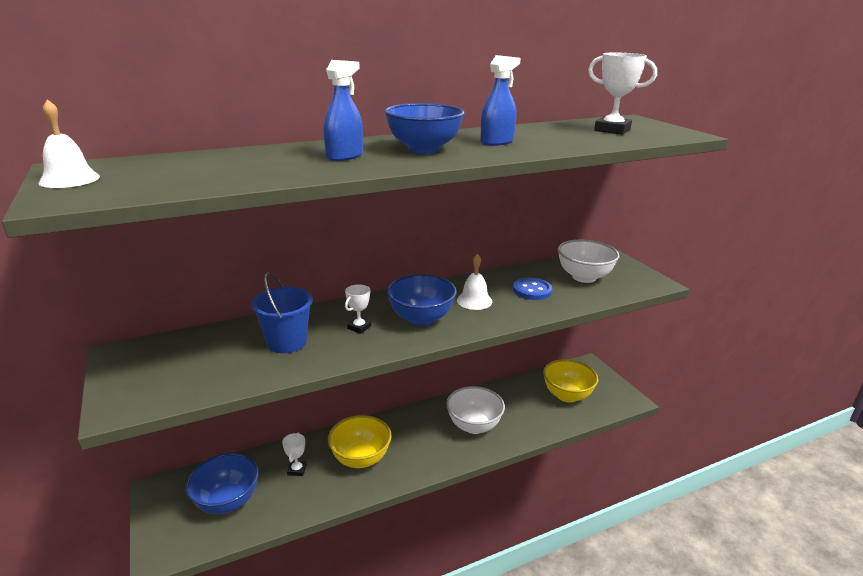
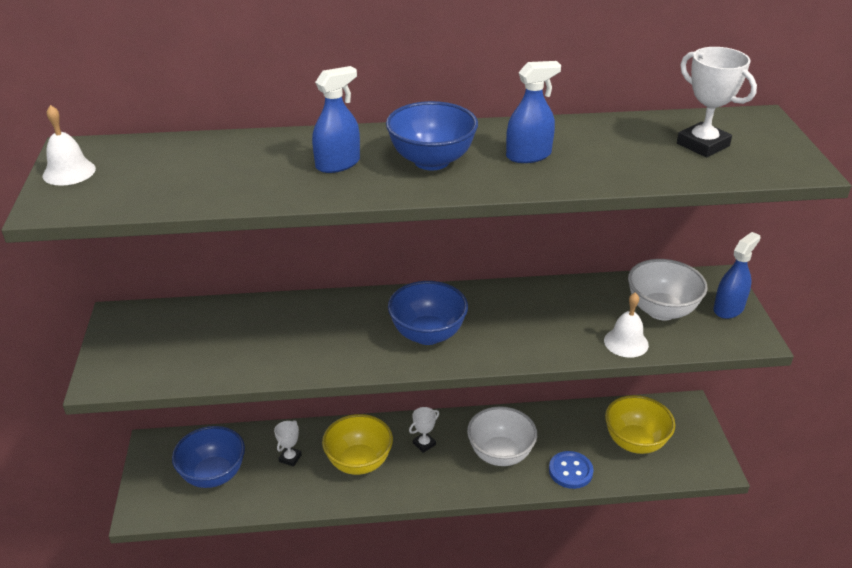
camera: 20 degrees right, 10 degrees up
(287, 342) = (275, 336): blue bucket -> none
(359, 327) = (356, 332): white trophy -> white trophy (424, 444)
(474, 301) = (502, 320): white bell -> white bell (626, 342)
(532, 290) = (581, 318): blue button -> blue button (570, 471)
(626, 269) = (728, 308): none -> blue spray bottle

